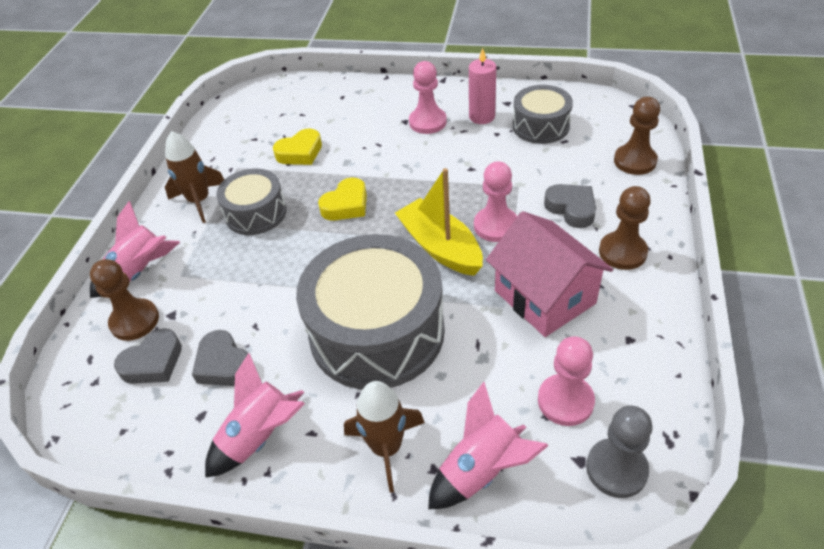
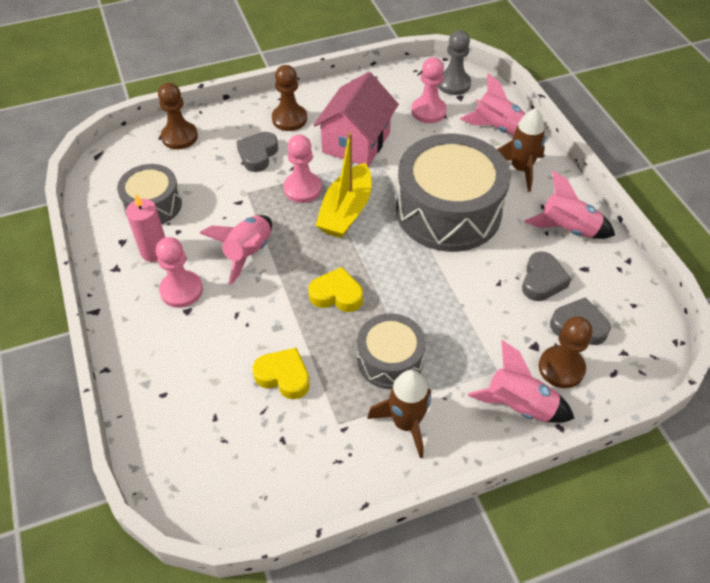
camera: 125 degrees left, 5 degrees up
(438, 166) = (248, 253): none -> pink rocket

